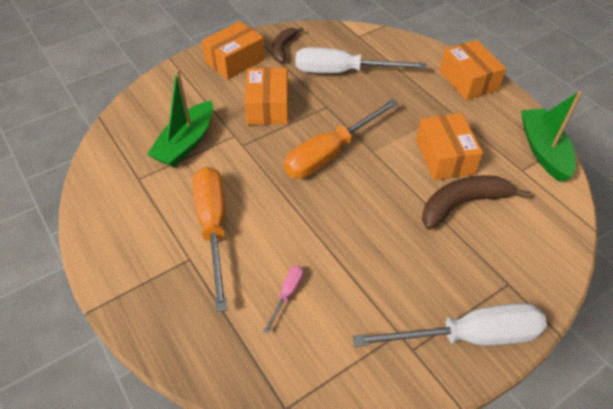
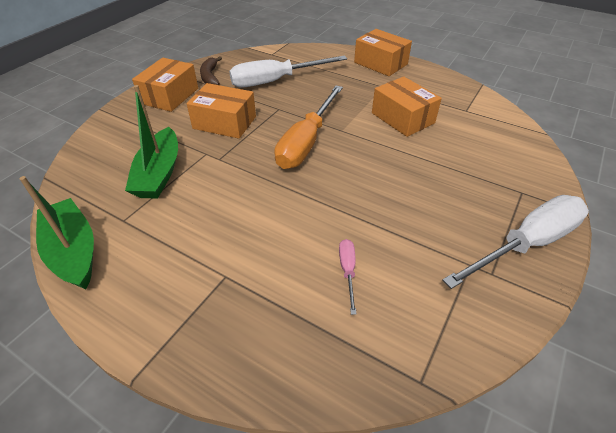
camera: 25 degrees left, 5 degrees down
(213, 227) = (234, 238): orange screwdriver -> none
(268, 107) = (224, 122): orange box -> orange box turned 45 degrees counterclockwise
(463, 204) = (442, 146): brown banana -> none
(543, 151) = (470, 94): green boat -> green boat (73, 251)

